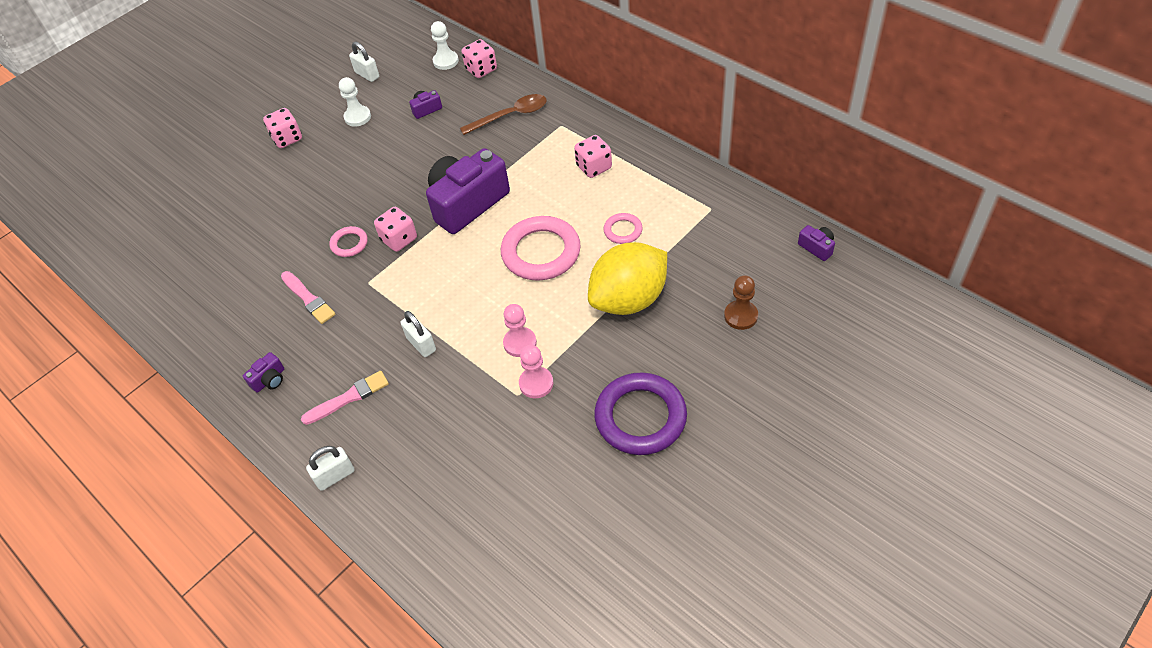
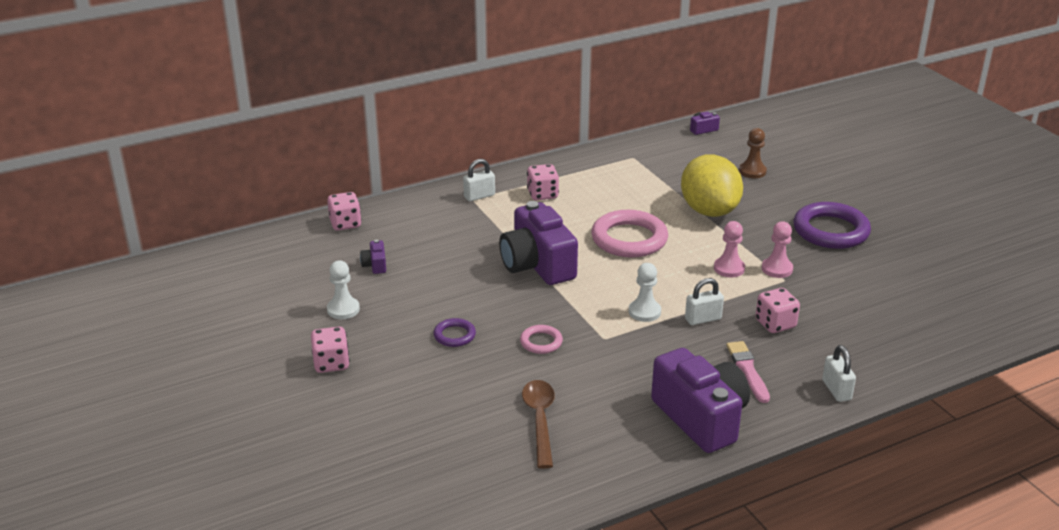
camera: 75 degrees left, 20 degrees down
(269, 379) = (701, 418): purple camera -> purple camera, size x2.48
(308, 299) = (603, 379): pink brush -> none
(343, 189) = (454, 335): none -> purple ring
(367, 75) = (275, 293): white padlock -> white padlock (479, 196)
(399, 239) = (557, 311): pink dice -> pink dice (775, 324)
(446, 61) = (308, 241): white pawn -> white pawn (644, 312)
(510, 116) = (433, 221): brown spoon -> brown spoon (540, 420)
(623, 230) = (630, 197): pink ring -> none

